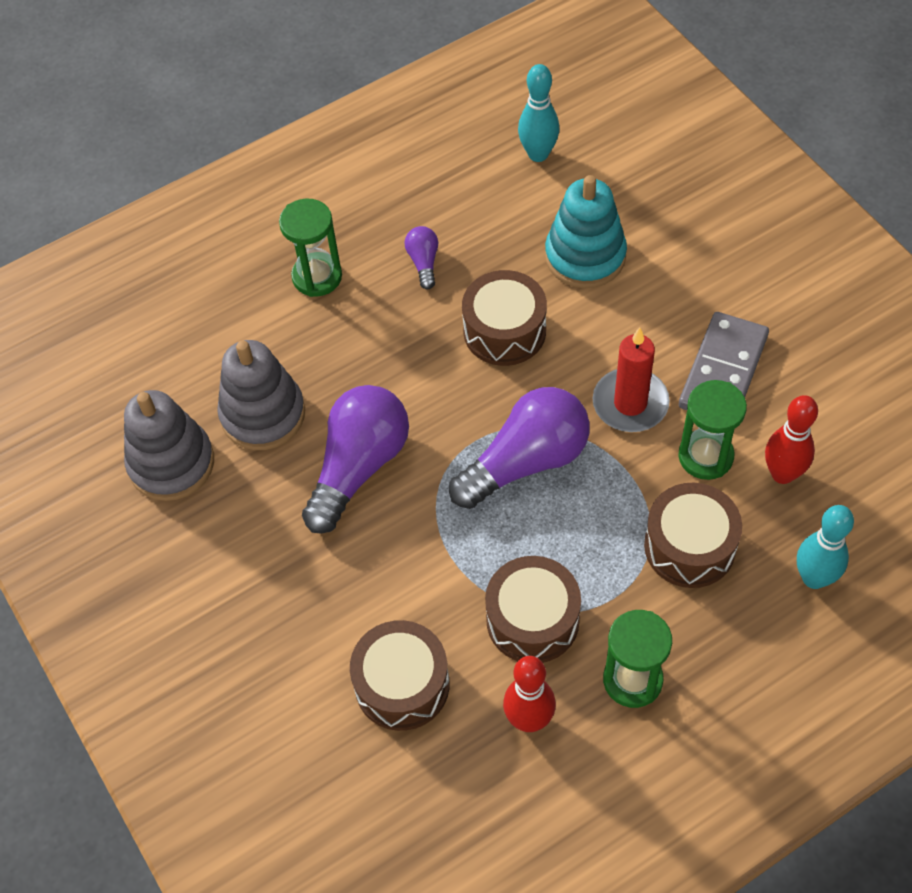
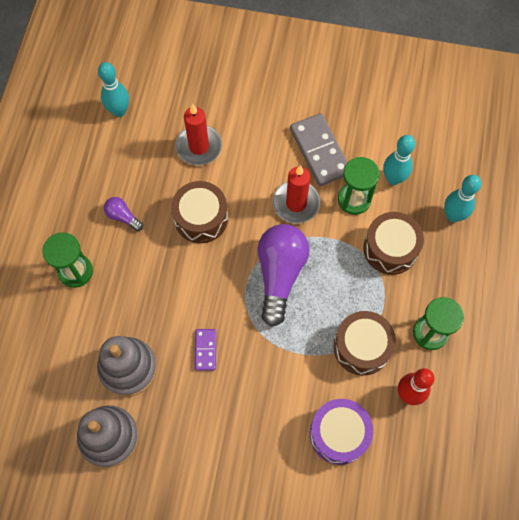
camera: 50 degrees left, 10 degrees up
(359, 467) = (205, 350): purple light bulb -> purple domino
(402, 685) = (339, 434): brown drum -> purple drum
(585, 256) = (199, 146): turquoise stacking toy -> red candle
(782, 474) = (393, 179): red bowling pin -> turquoise bowling pin

